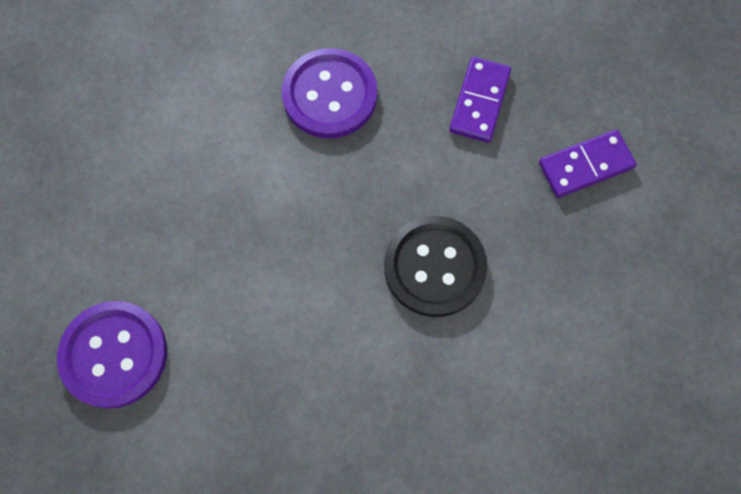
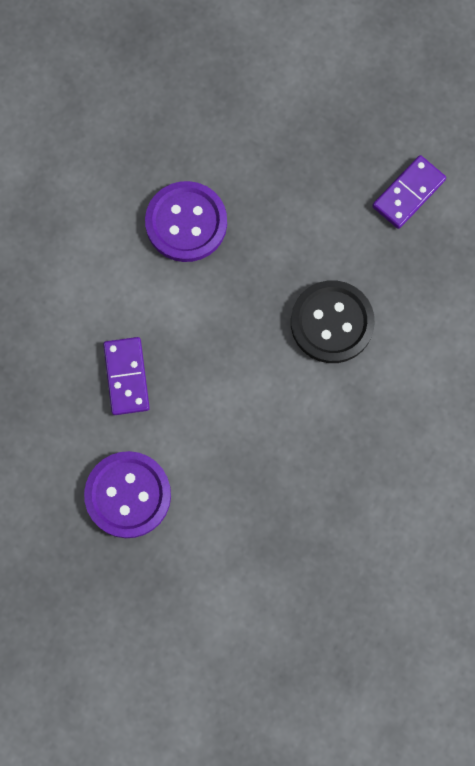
camera: 25 degrees left, 5 degrees up
(480, 102) = (305, 177): purple domino -> purple domino (126, 377)

